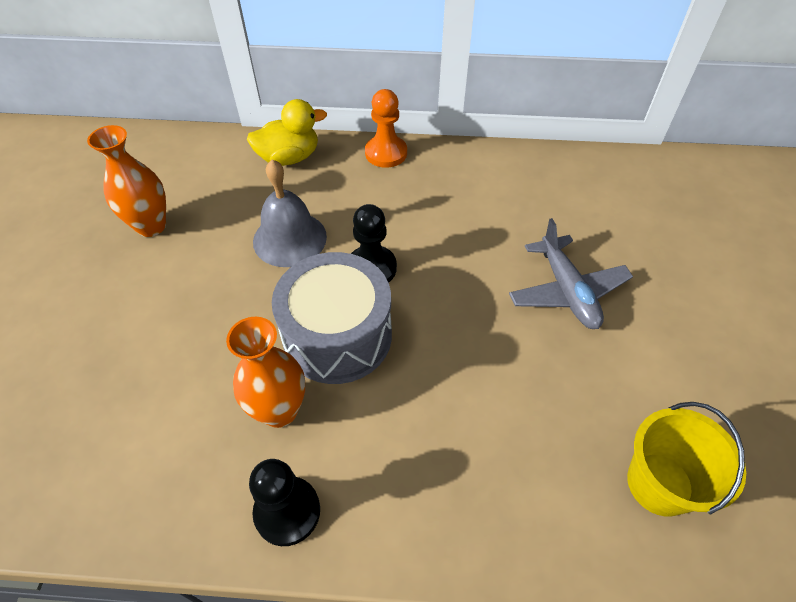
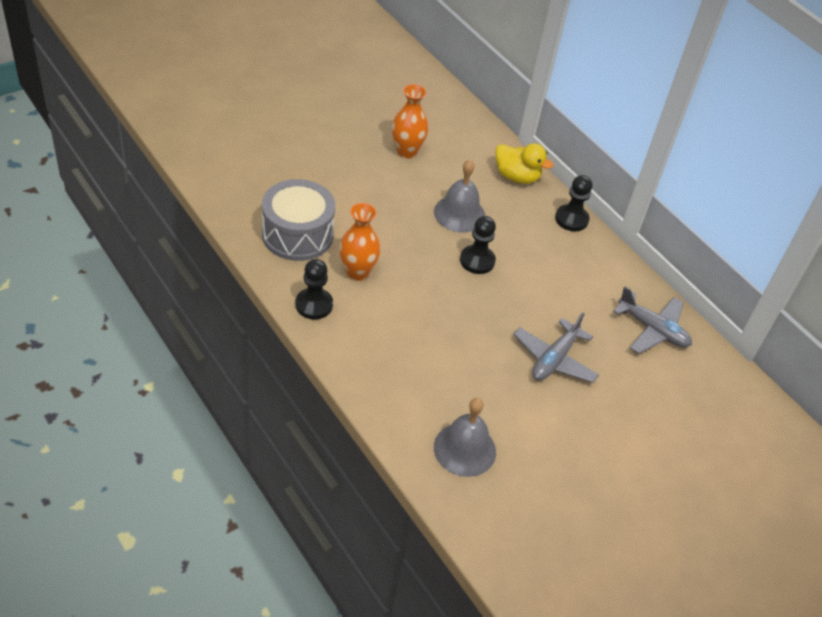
camera: 45 degrees right, 5 degrees down
(337, 335) = (420, 270): grey drum -> grey drum (297, 234)
(386, 153) = (571, 219): orange pawn -> black pawn
(578, 185) = (652, 329): none -> grey plane
(659, 484) = (464, 449): yellow bucket -> grey bell

